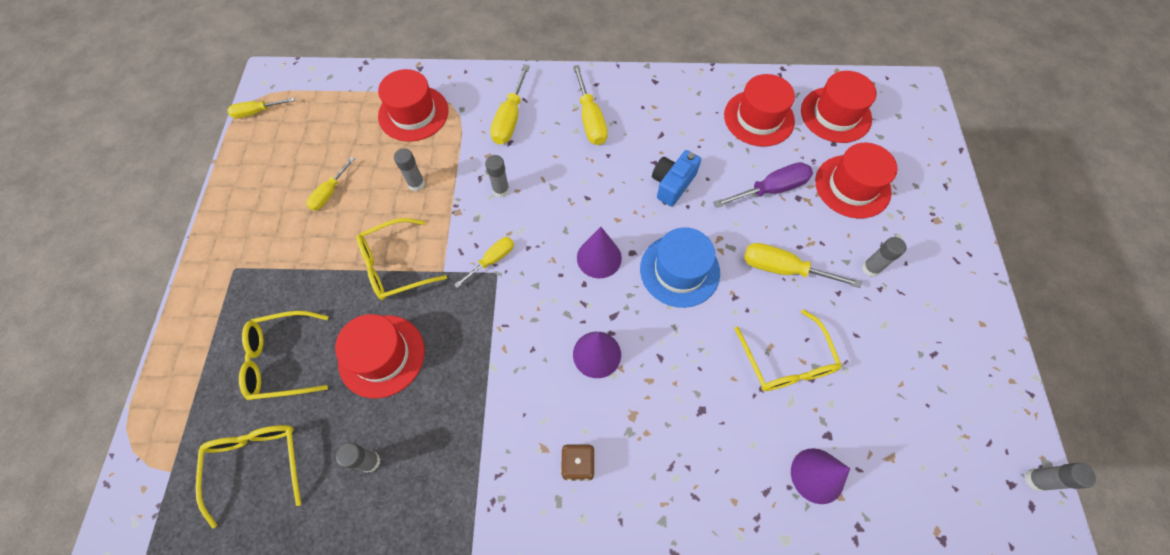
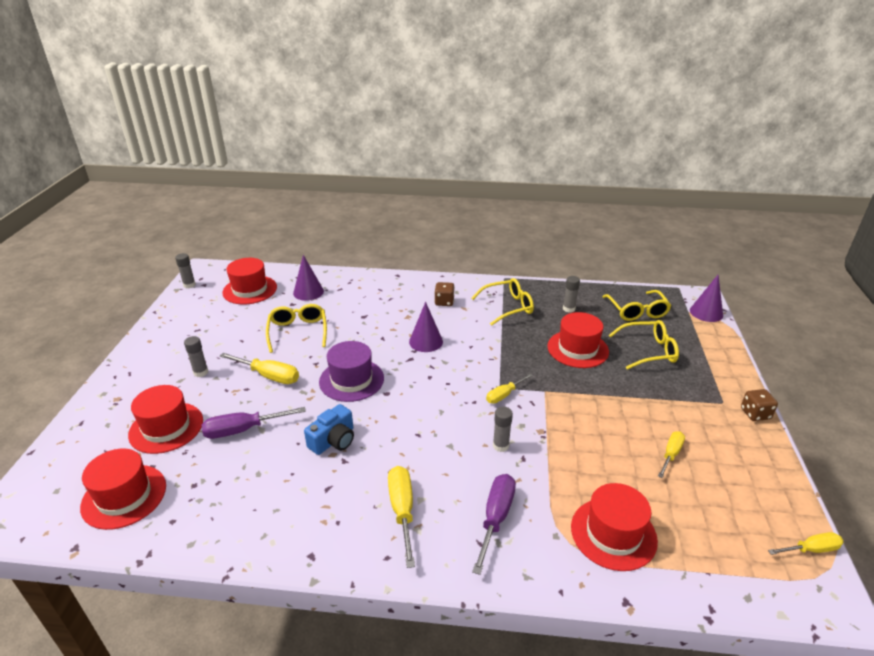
camera: 175 degrees left, 30 degrees down
(206, 254) = (755, 413): none -> brown dice
(395, 266) = (585, 396): yellow glasses -> yellow glasses (508, 307)
(416, 184) = (586, 456): grey glue stick -> none
(510, 118) = (495, 518): yellow screwdriver -> purple screwdriver
(599, 258) = (415, 391): purple cone -> purple cone (706, 312)
(679, 270) = (351, 380): blue hat -> purple hat
(758, 118) = (211, 498): red hat -> red hat (250, 290)

